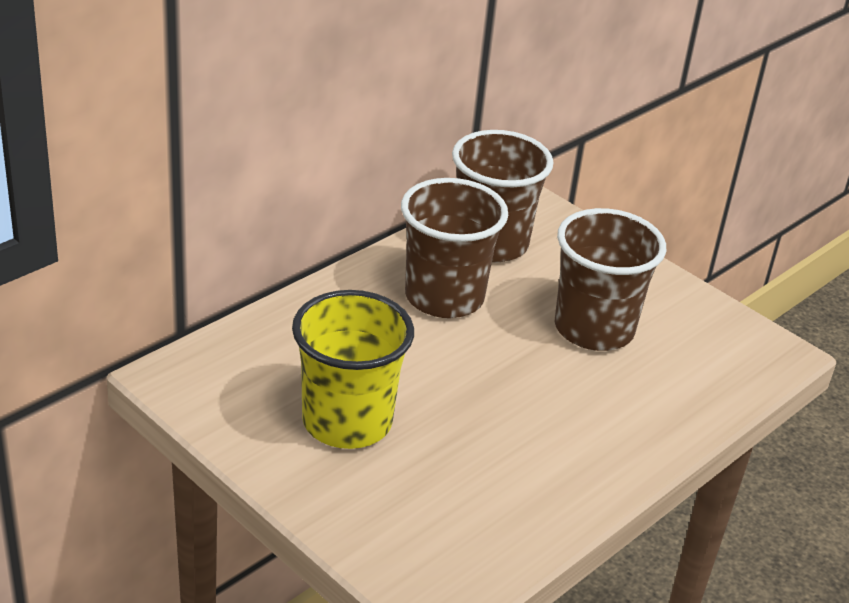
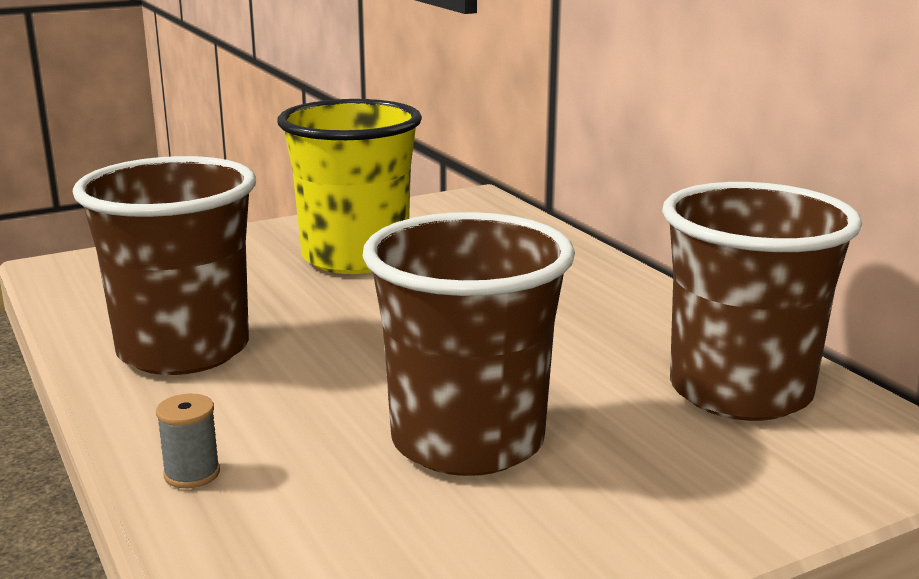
camera: 110 degrees right, 15 degrees down
(444, 297) = (585, 335): brown cup -> brown cup (183, 350)
(681, 417) = (192, 474): none -> grey spool

